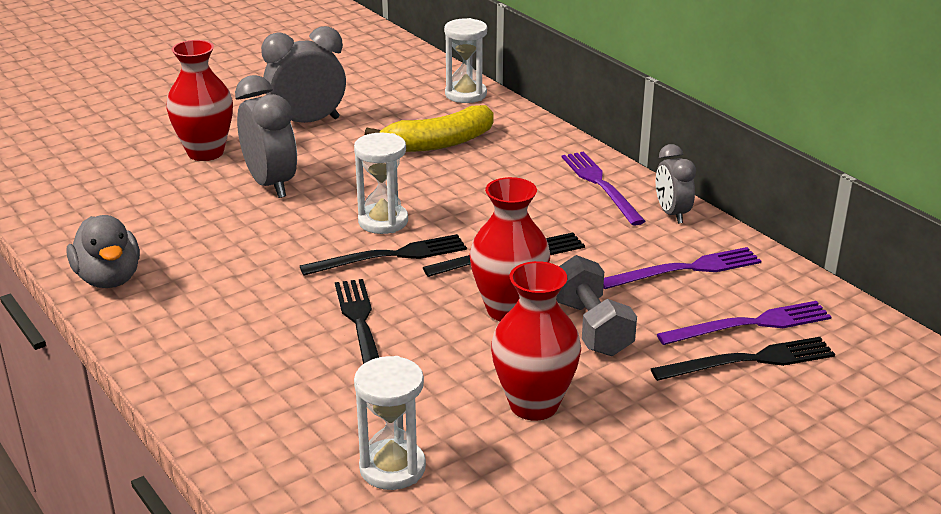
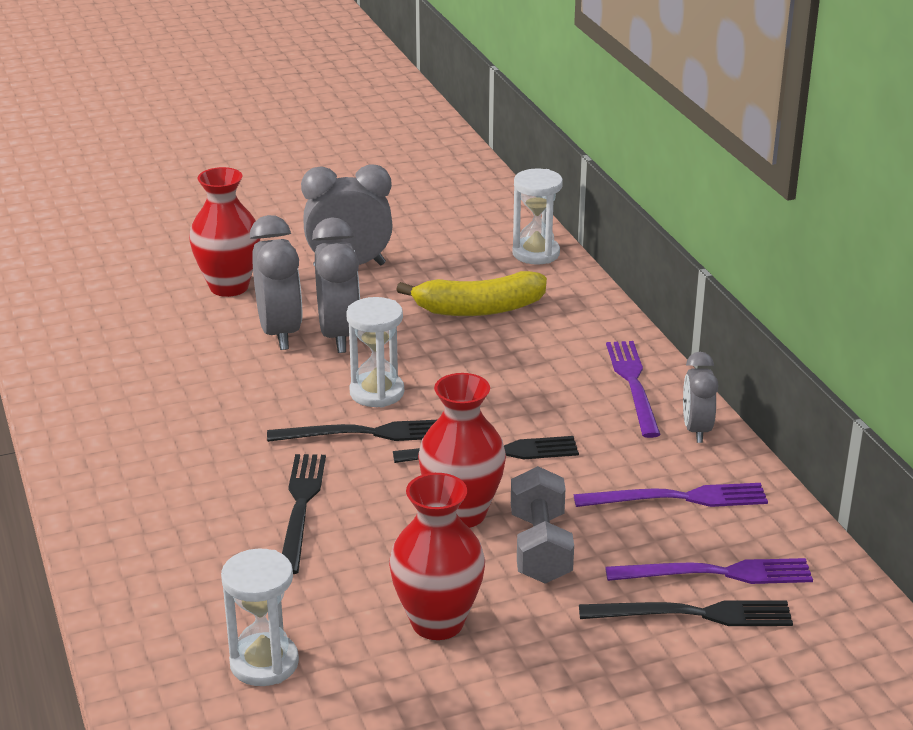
camera: 15 degrees right, 0 degrees up
(109, 279) = (76, 415): grey duck -> none
(326, 180) = (339, 336): none -> grey clock

